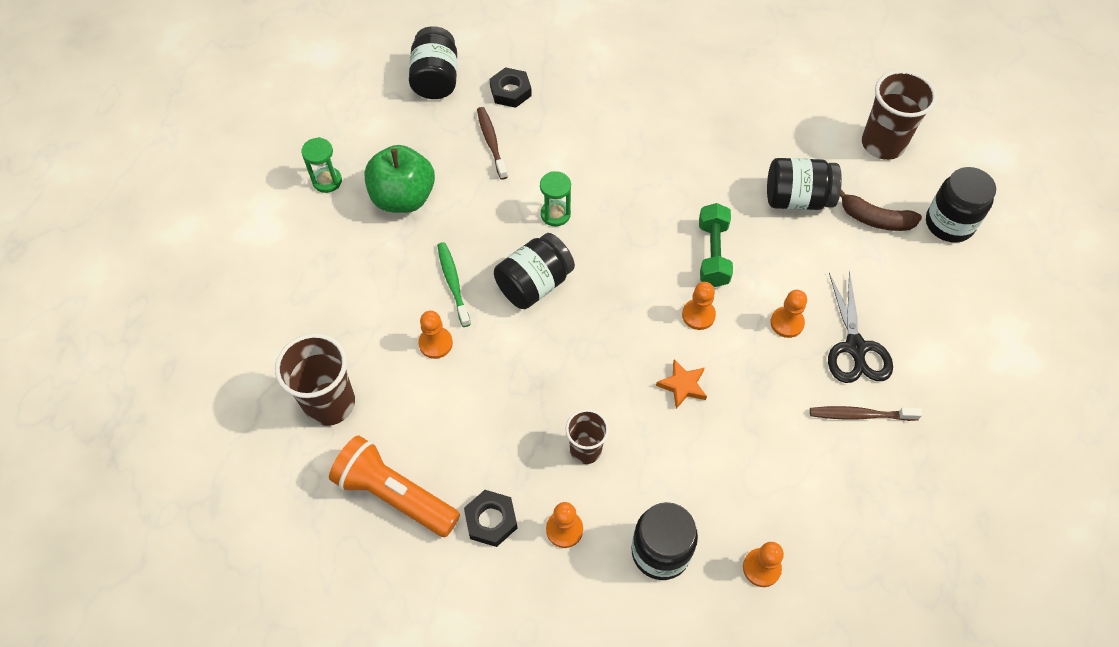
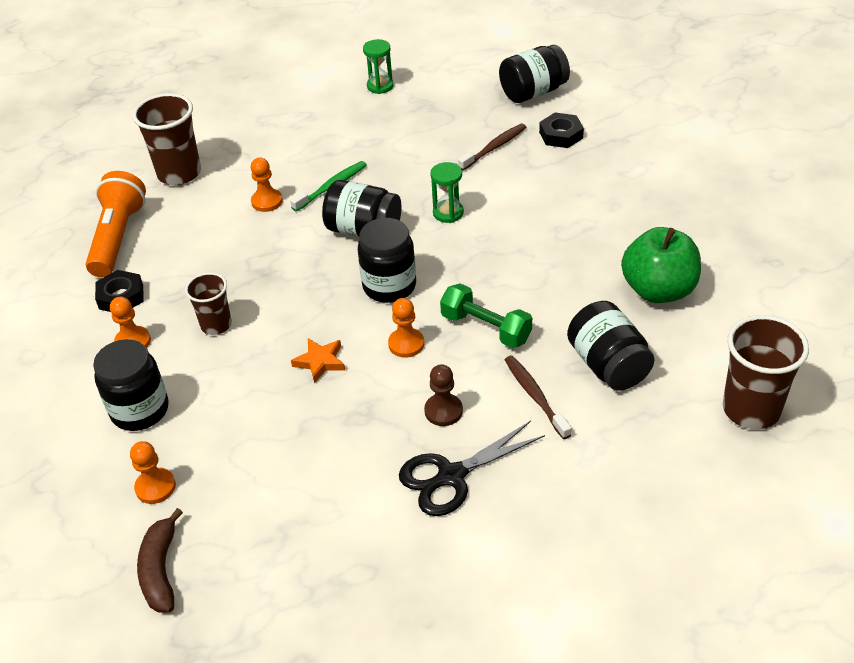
camera: 65 degrees right, 15 degrees down
(403, 198) = (395, 127): green apple -> green apple (658, 290)
(713, 254) = (486, 328): green dumbbell -> green dumbbell turned 60 degrees clockwise
(787, 323) = (443, 411): orange pawn -> brown pawn
(860, 415) = (369, 507): brown toothbrush -> brown toothbrush (535, 396)
(875, 219) = (636, 438): brown banana -> brown banana (160, 570)
(949, 224) = (688, 507): black jar -> black jar (389, 286)

